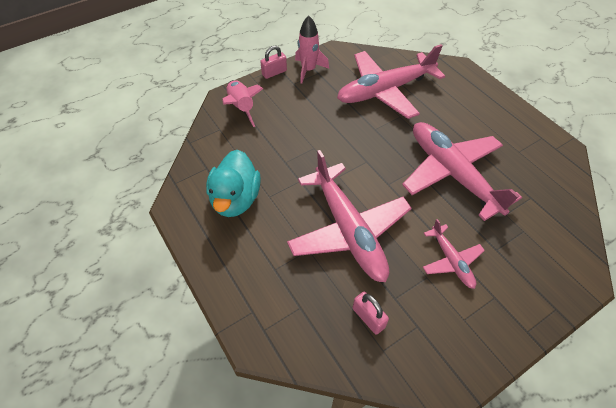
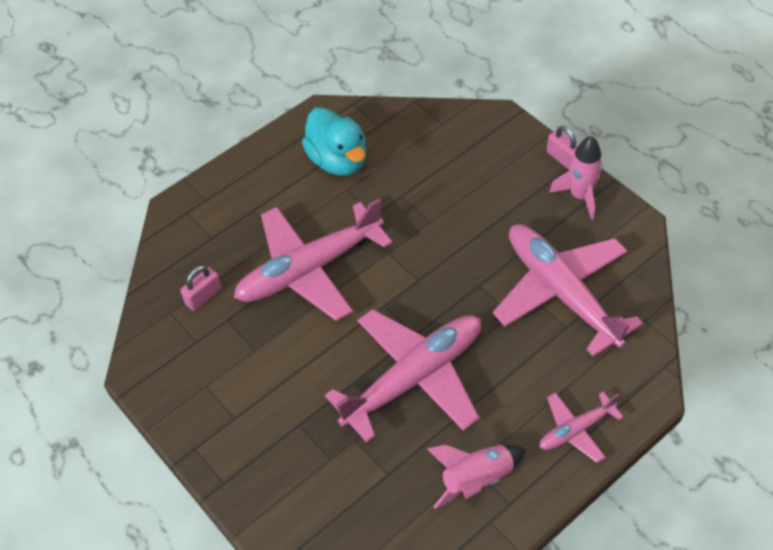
camera: 85 degrees right, 0 degrees up
(235, 199) = (338, 160): turquoise duck -> turquoise duck turned 120 degrees counterclockwise
(241, 107) = (484, 137): pink rocket -> pink rocket (476, 479)
(451, 260) = (279, 374): pink plane -> pink plane (576, 429)

